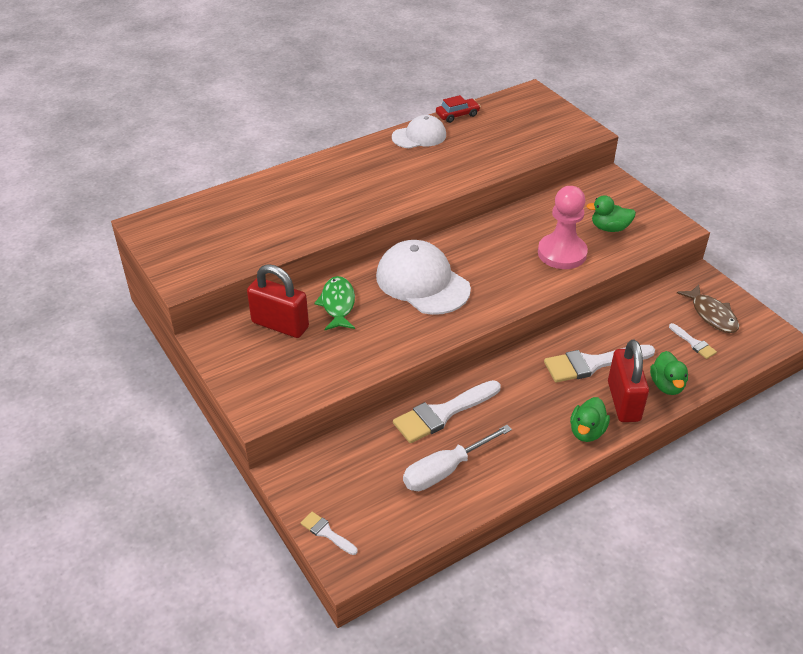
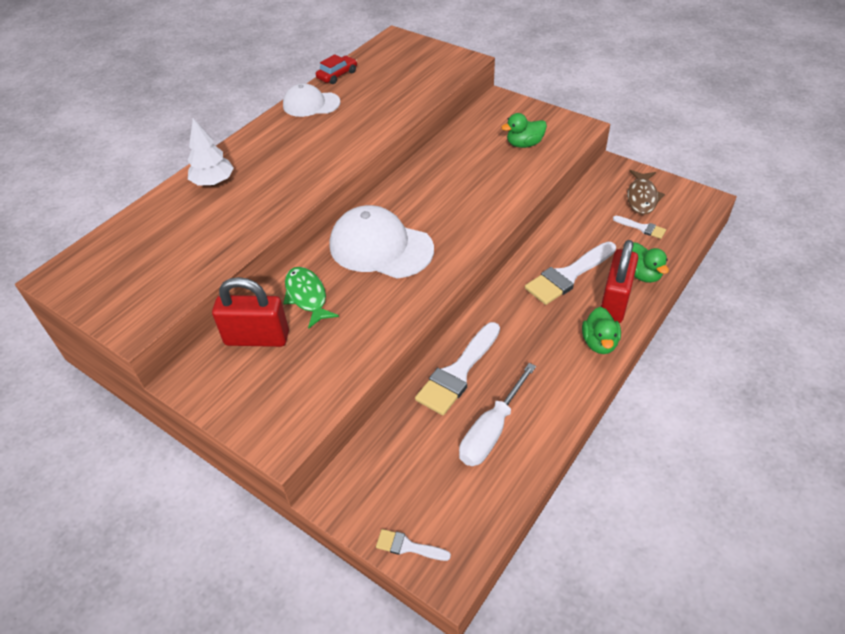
camera: 20 degrees left, 5 degrees up
(301, 183) = (213, 182): none -> white tree
(419, 136) = (311, 104): white cap -> white cap turned 135 degrees counterclockwise
(562, 253) = (495, 179): pink pawn -> none
(623, 401) = (614, 302): red padlock -> red padlock turned 45 degrees clockwise
(712, 315) = (642, 197): brown fish -> brown fish turned 60 degrees clockwise

